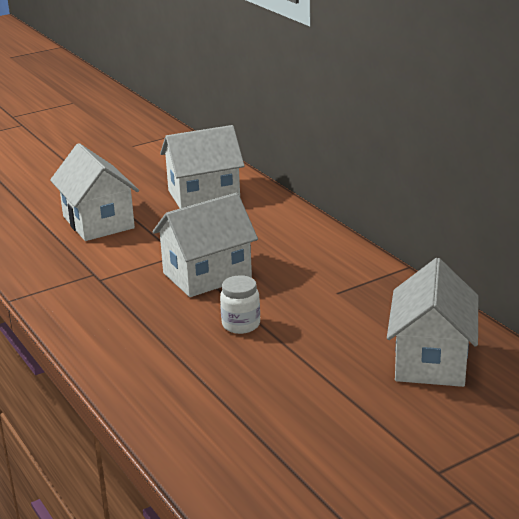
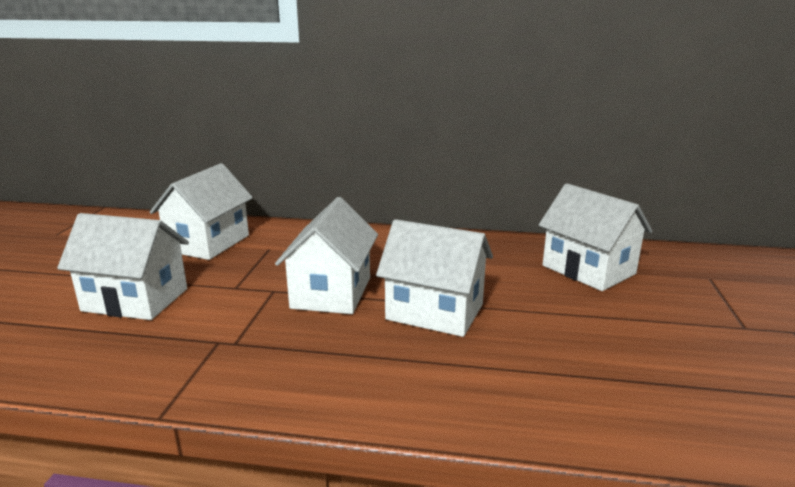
camera: 50 degrees left, 5 degrees down
(241, 325) = (435, 312): white jar -> white house

